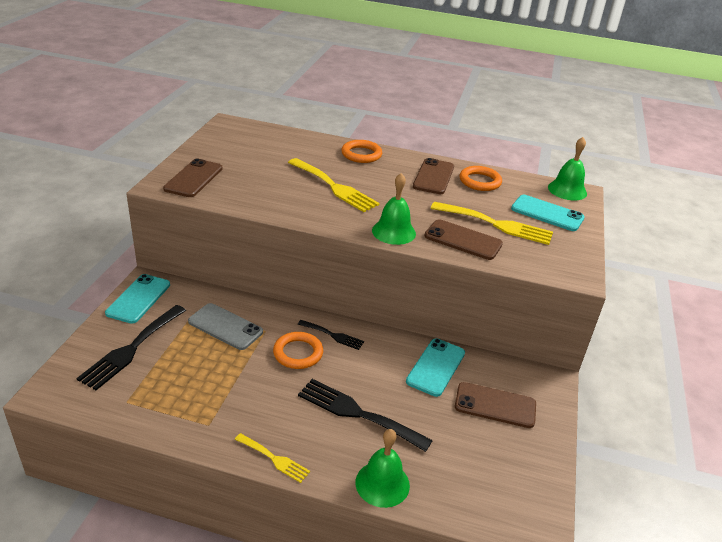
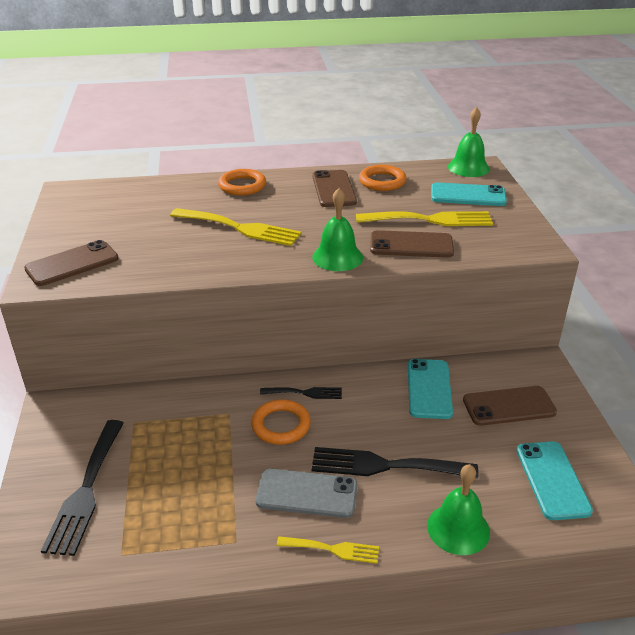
camera: 20 degrees left, 0 degrees up
(138, 299) = (55, 429): turquoise phone -> turquoise phone (552, 480)
(193, 178) = (72, 264): brown phone -> brown phone turned 60 degrees clockwise
(225, 327) = (181, 425): grey phone -> grey phone (307, 493)

